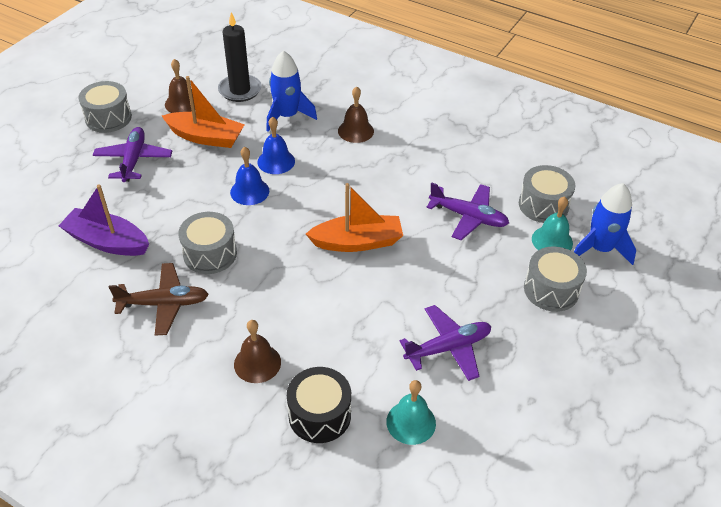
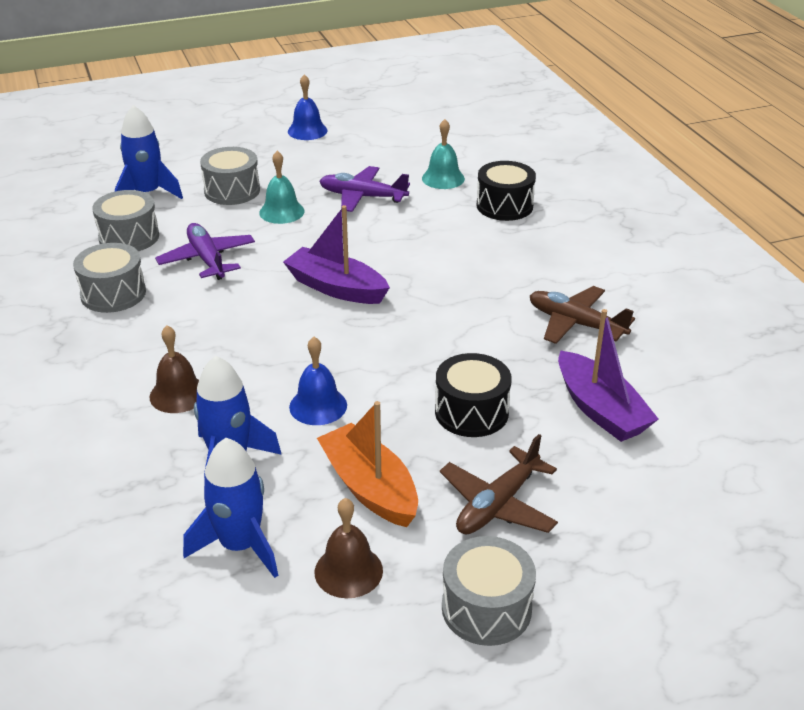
camera: 140 degrees left, 10 degrees down
(134, 160) = (497, 504): purple plane -> brown plane
(186, 200) = (471, 412): none -> black drum
(210, 254) = (493, 344): grey drum -> grey drum (113, 294)
(240, 90) = (240, 545): black candle -> blue rocket
(249, 191) = (387, 386): blue bell -> blue bell (307, 131)
(257, 363) = (524, 250): brown bell -> none
(357, 242) = (336, 288): orange boat -> purple boat
(552, 241) = (172, 214): turquoise bell -> turquoise bell (281, 212)

